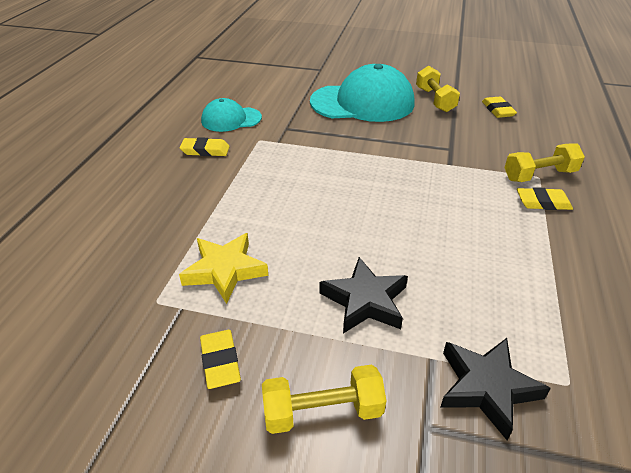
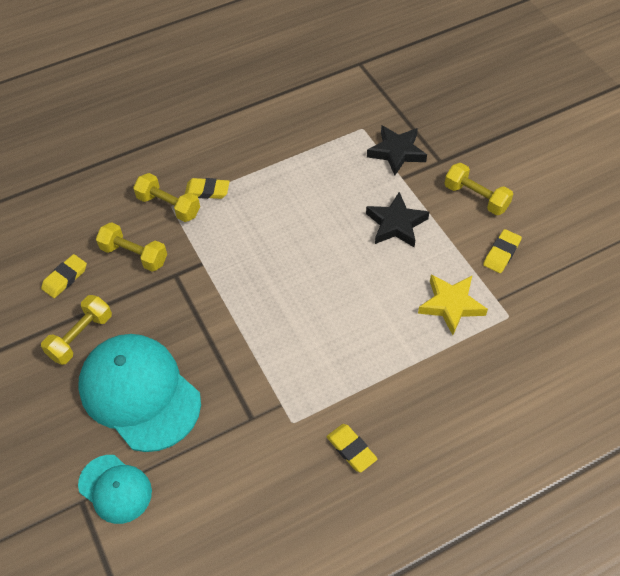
camera: 130 degrees left, 15 degrees up
(231, 119) = (280, 483): turquoise cap -> turquoise cap (115, 489)
(493, 140) = (134, 255): none -> yellow dumbbell
(543, 202) = (207, 191): yellow eraser -> yellow eraser turned 45 degrees counterclockwise

